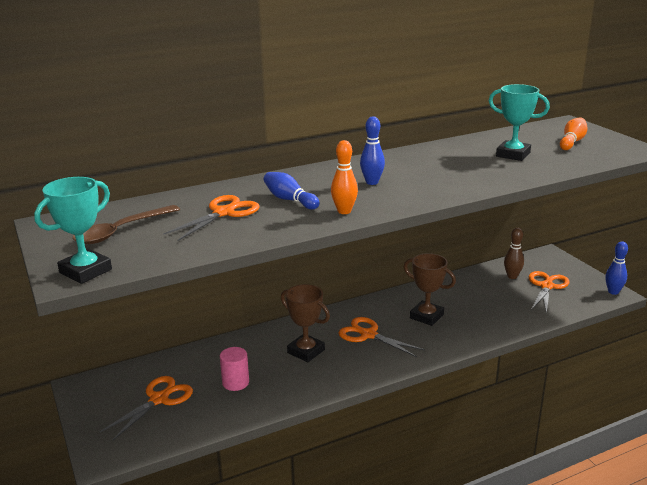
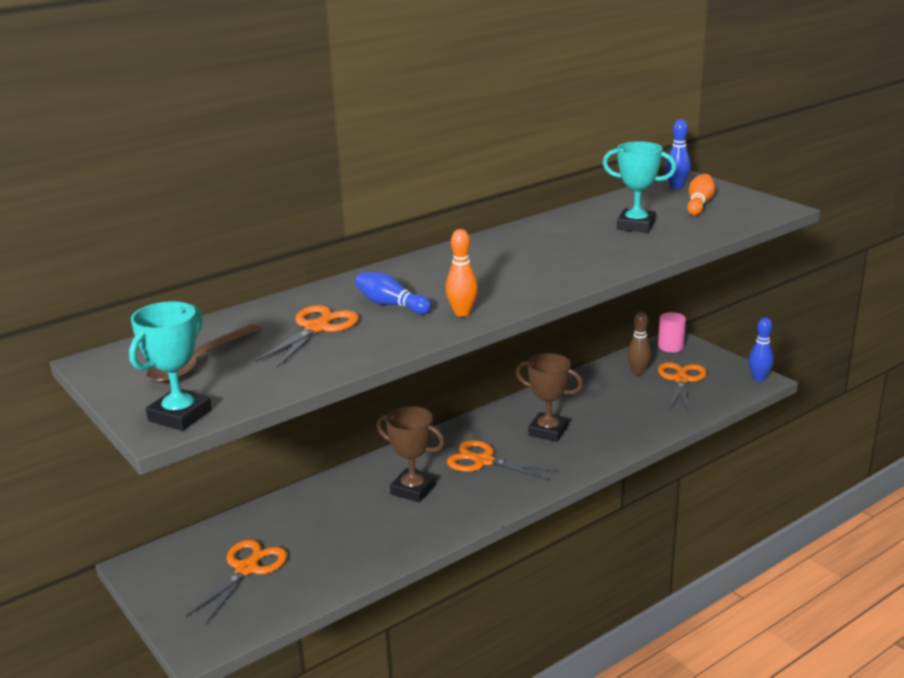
camera: 10 degrees left, 0 degrees up
(235, 382) = (337, 537): pink cylinder -> pink cylinder (670, 347)
(372, 182) = (481, 274): blue bowling pin -> blue bowling pin (676, 187)

